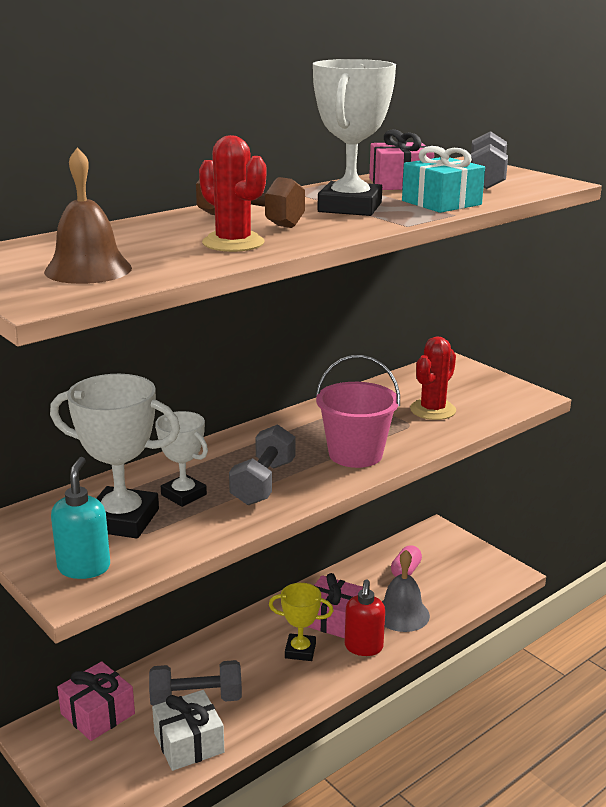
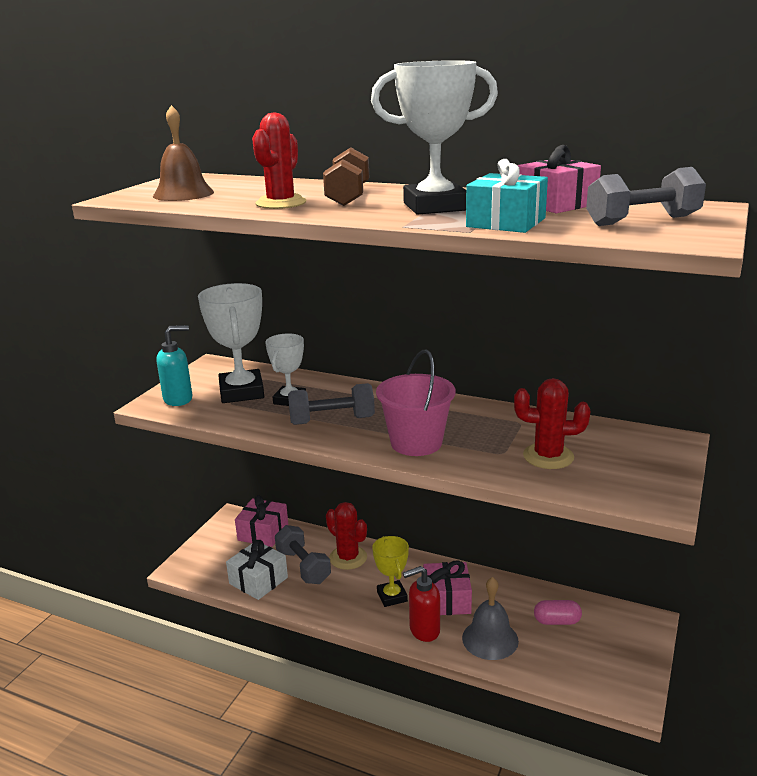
camera: 65 degrees right, 0 degrees up
(212, 660) = (348, 558): none -> red cactus

